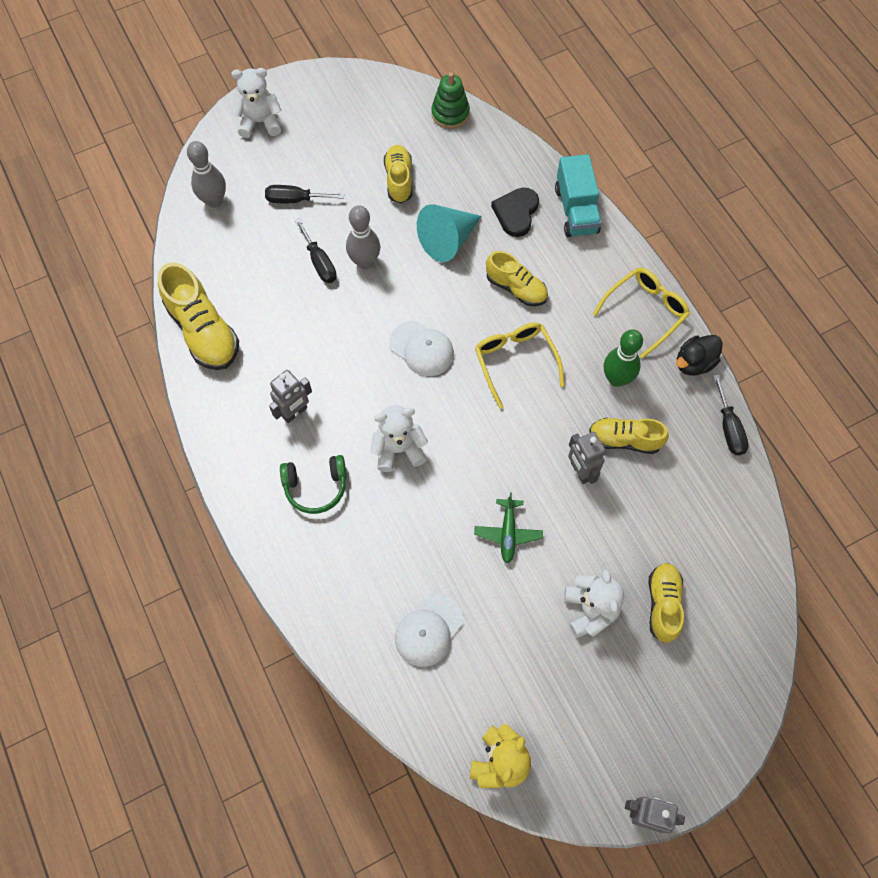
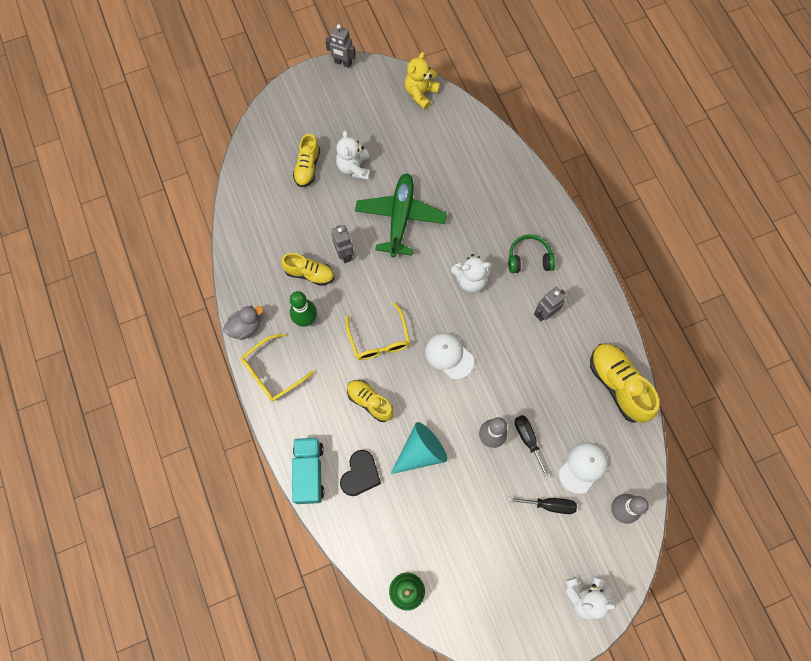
camera: 175 degrees left, 5 degrees up
(399, 180) = (458, 518): yellow shoe -> none
(428, 630) = (457, 164): white cap -> white cap (583, 467)
(508, 533) = (400, 218): green plane -> green plane, size x1.99
(694, 363) = (245, 327): black duck -> grey duck
(728, 428) = (233, 276): black screwdriver -> none

